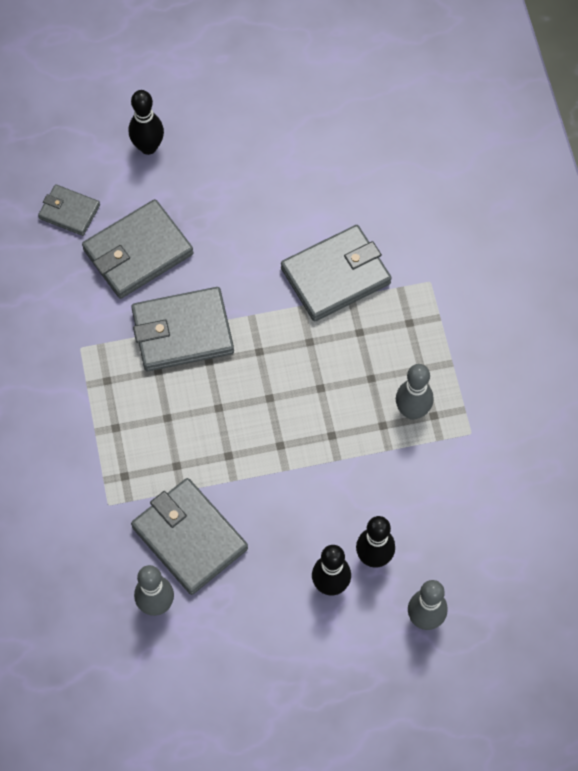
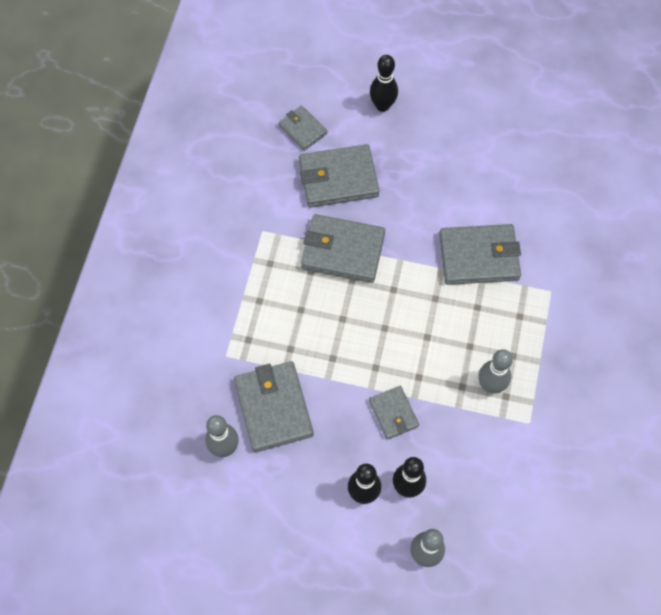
camera: 25 degrees right, 0 degrees up
(323, 486) = (393, 413): none -> grey wallet

